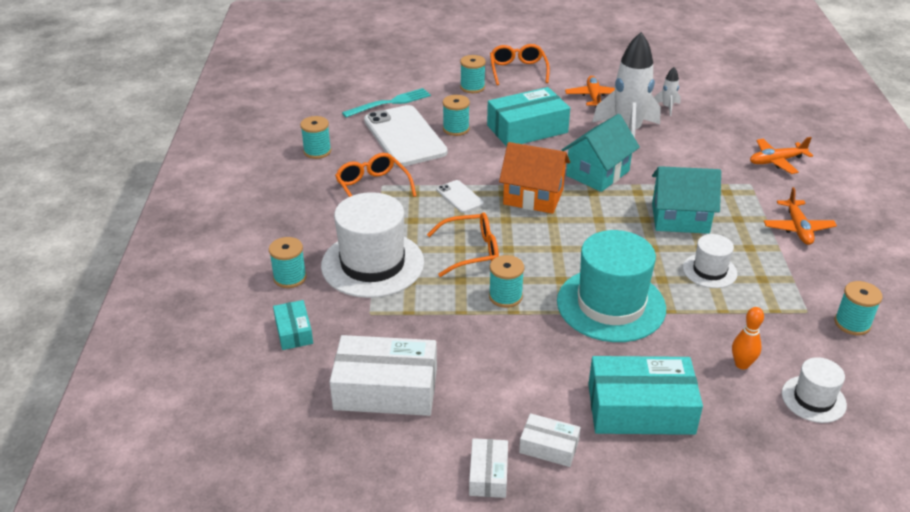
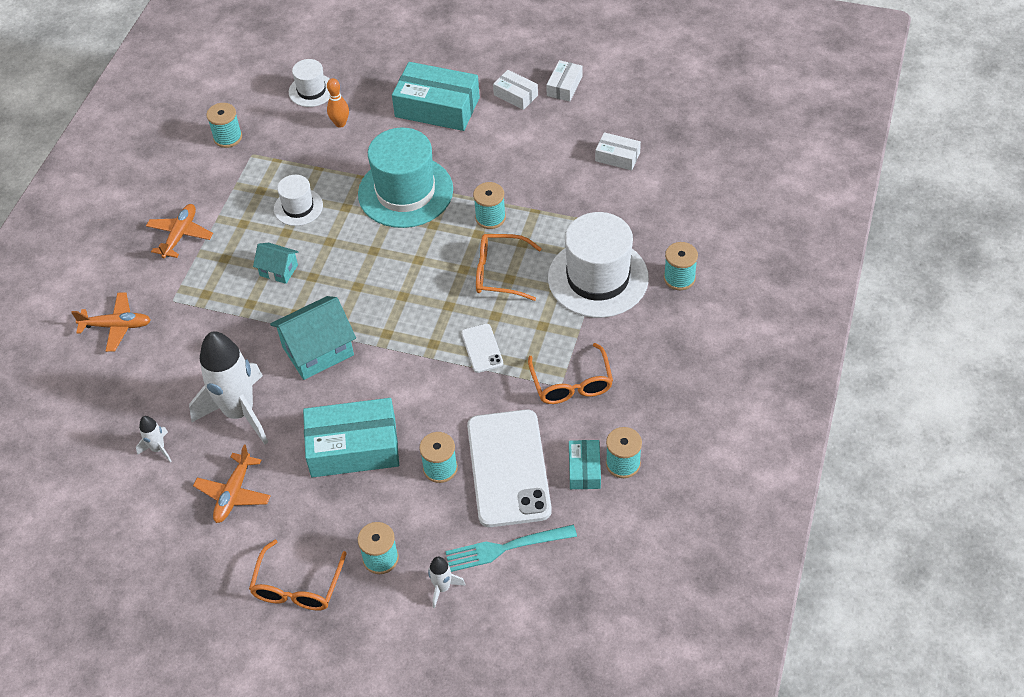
camera: 160 degrees left, 15 degrees up
(294, 331) = (682, 220): turquoise box -> turquoise box (584, 469)
(386, 389) = (617, 157): white box -> white box, size x0.51
(424, 83) = (442, 588): none -> white rocket
(533, 196) = (405, 331): orange house -> none
(680, 218) = (279, 270): turquoise house -> turquoise house, size x0.56

